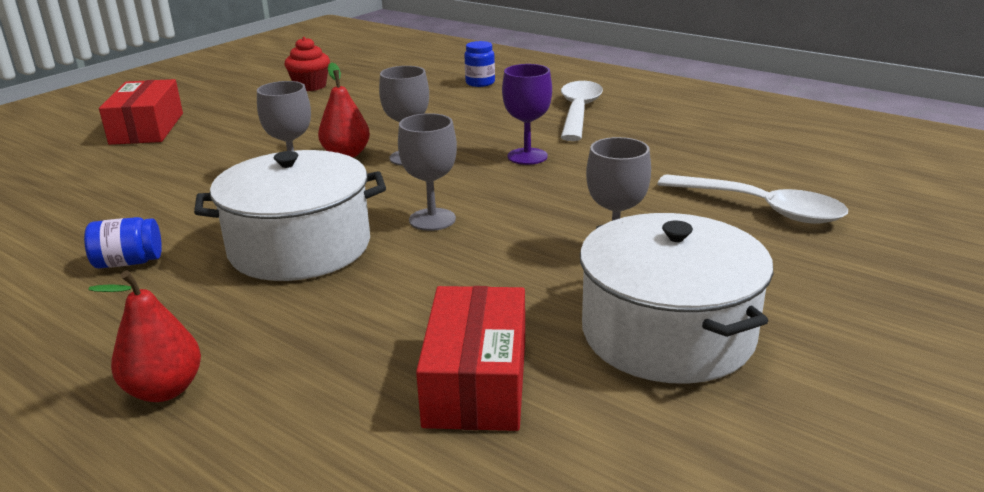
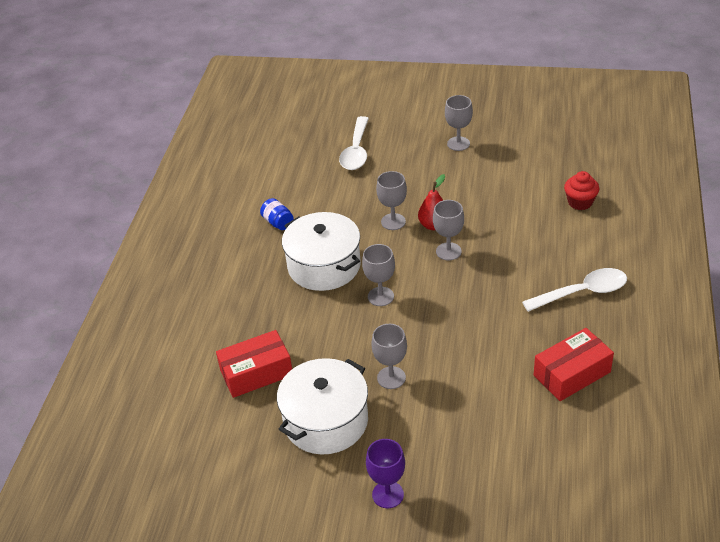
camera: 65 degrees right, 15 degrees up
(147, 128) = (410, 133): red box -> red box (572, 374)
(164, 390) = (205, 290): red pear -> none
(226, 110) = (458, 144): none -> grey goblet
(310, 86) = (524, 153): red cupcake -> red cupcake (580, 202)
(480, 83) = (598, 223): blue jar -> none
(527, 156) = (487, 298): purple goblet -> purple goblet (388, 494)
(762, 208) = (487, 424): white spoon -> white spoon (356, 151)

